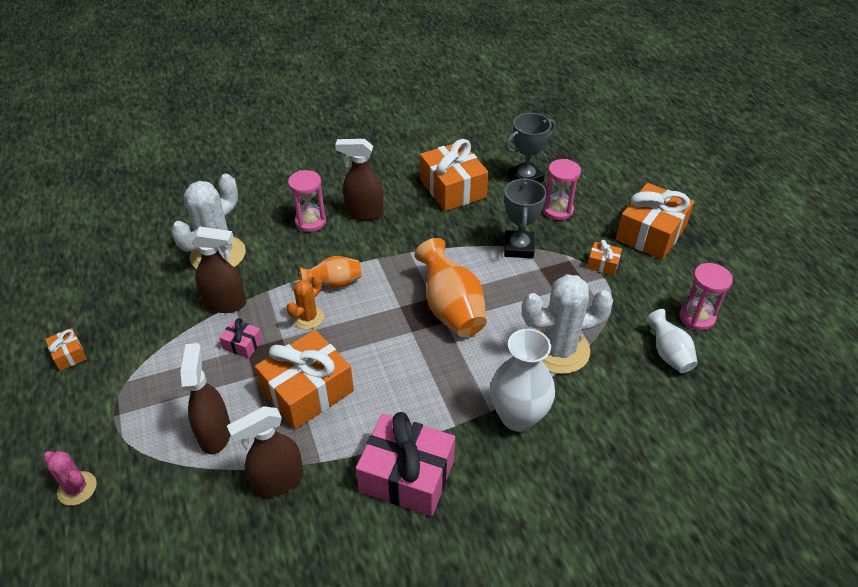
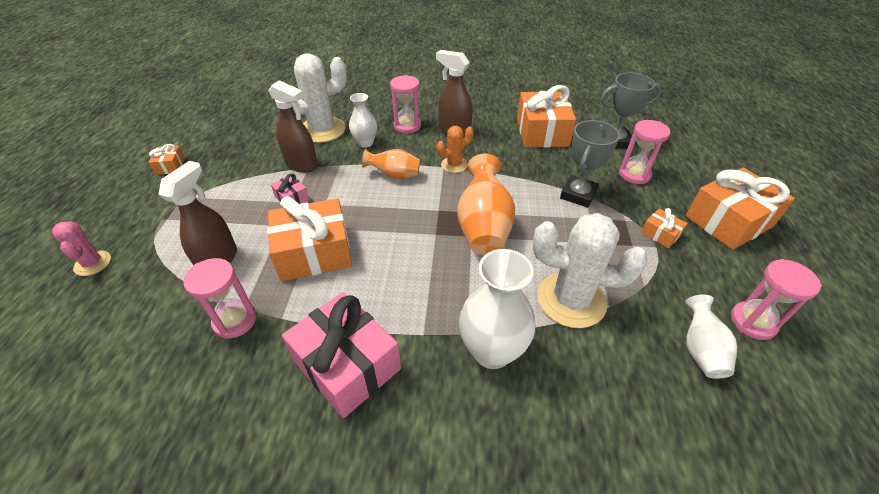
camera: 25 degrees right, 0 degrees up
(278, 256) = (365, 143): none -> white vase
(278, 481) = (235, 320): brown spray bottle -> pink hourglass
(308, 317) = (356, 195): orange cactus -> orange cactus (454, 165)

